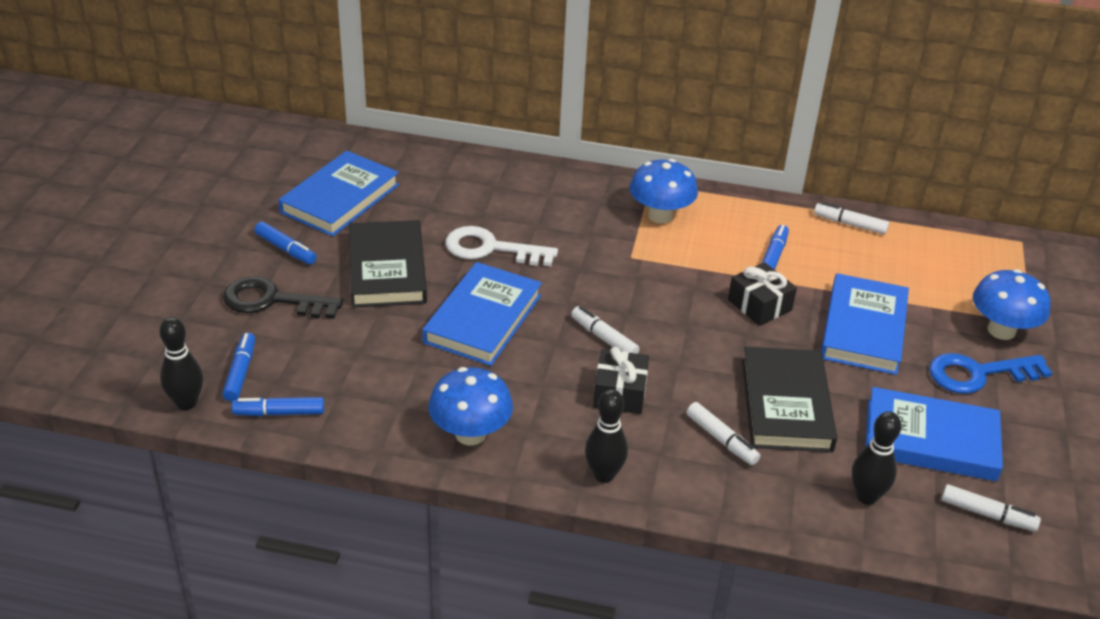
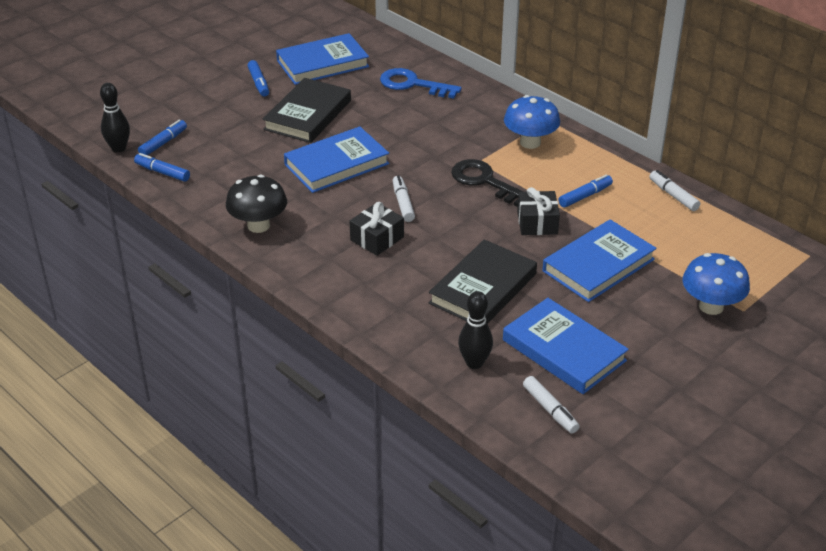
camera: 35 degrees right, 0 degrees up
(272, 301) = (221, 110): black key -> black key (485, 182)
(470, 434) = (258, 225): blue mushroom -> black mushroom
(491, 249) = (387, 125): white key -> none
(604, 475) = (314, 279): black bowling pin -> none
(721, 439) = (413, 291): white marker -> none
(978, 374) = (654, 326): blue key -> blue key (413, 84)

